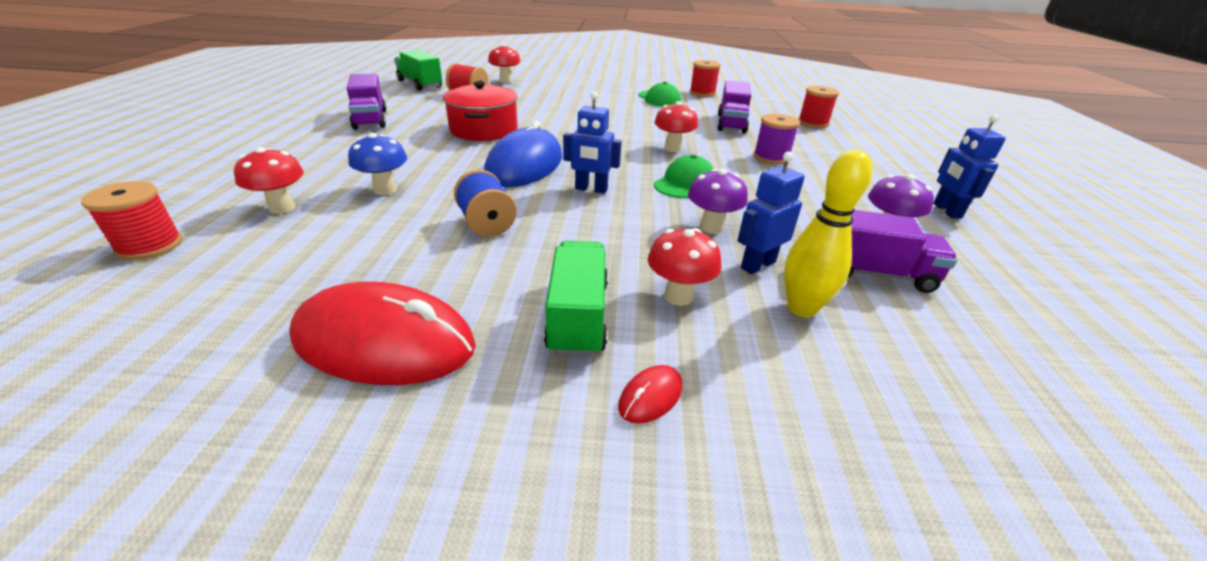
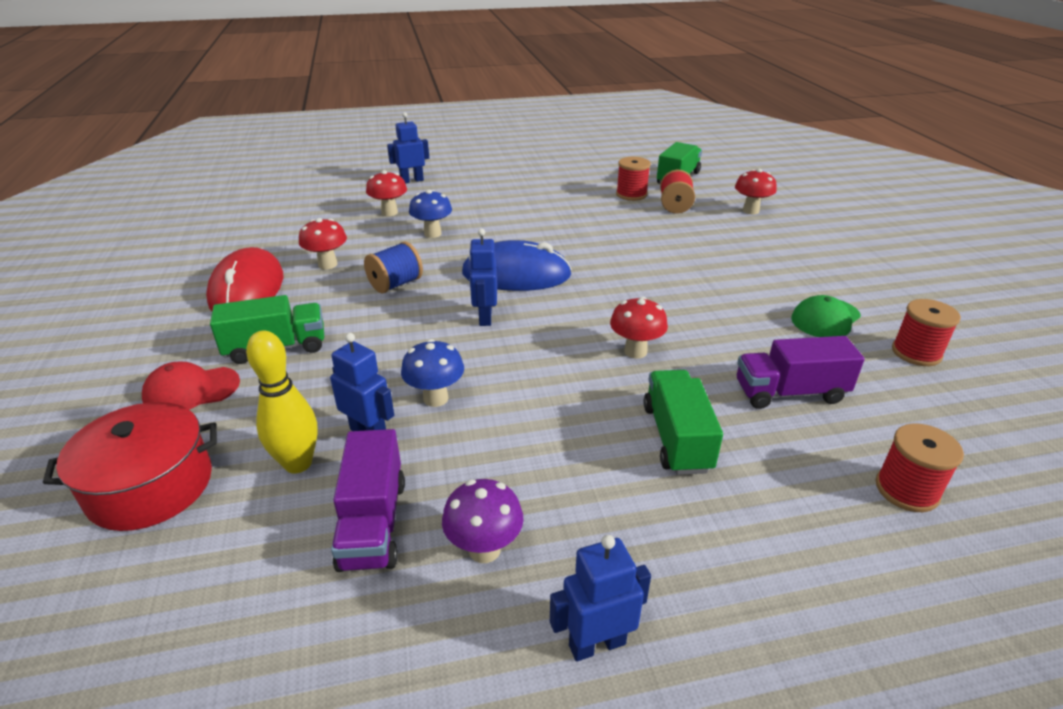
camera: 75 degrees right, 0 degrees up
(150, 246) = (332, 199): red spool -> red spool (631, 194)
(201, 182) = (412, 181): none -> blue robot
(370, 119) = (562, 188): purple truck -> none
(484, 130) = (585, 237): red pot -> red pot (150, 486)
(650, 396) = (191, 390): red mouse -> red cap
(678, 296) = (308, 390): red mushroom -> red mushroom (327, 264)
(685, 183) = (535, 371): green cap -> none
(711, 227) = (435, 398): purple mushroom -> blue mushroom
(771, 157) = (676, 438): purple spool -> green truck

